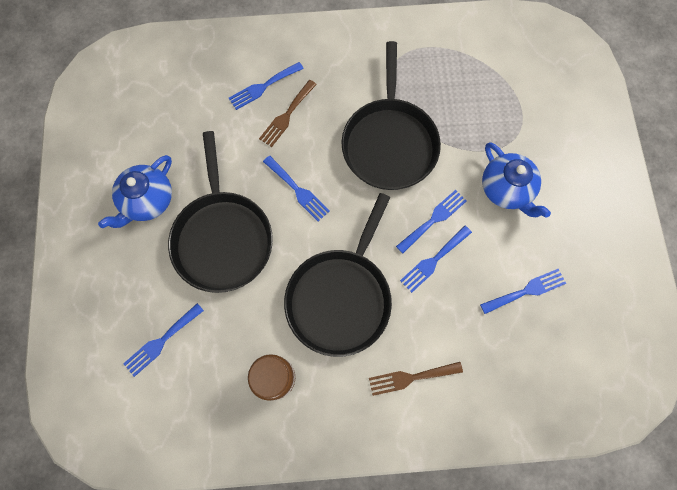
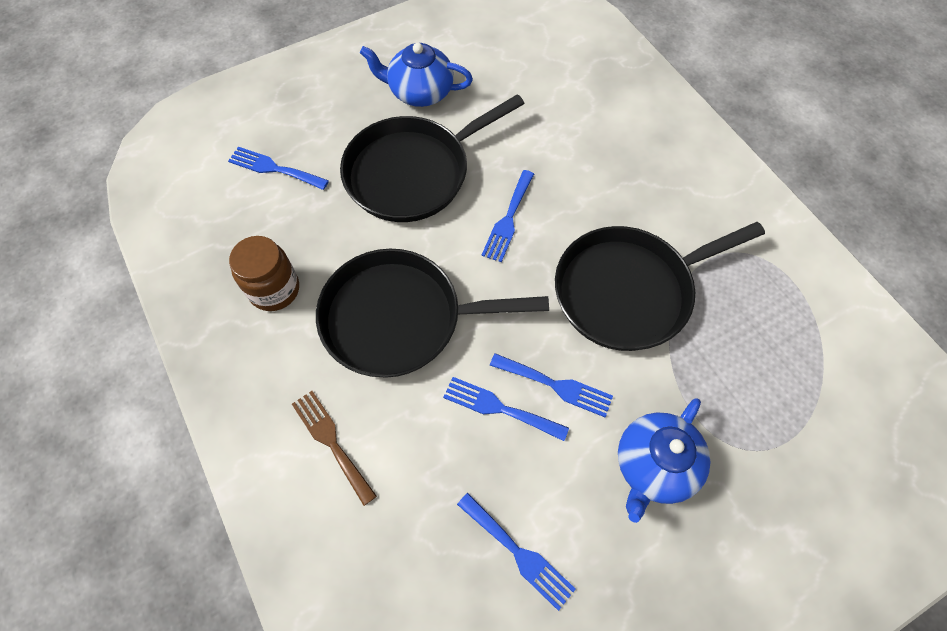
camera: 65 degrees right, 10 degrees down
(263, 87) = (613, 134): blue fork -> none
(286, 116) = (593, 170): brown fork -> none

